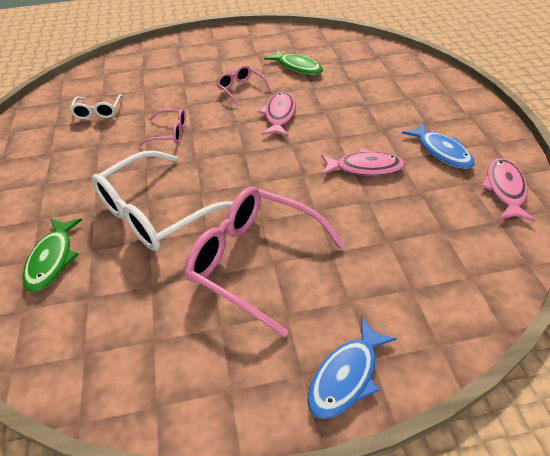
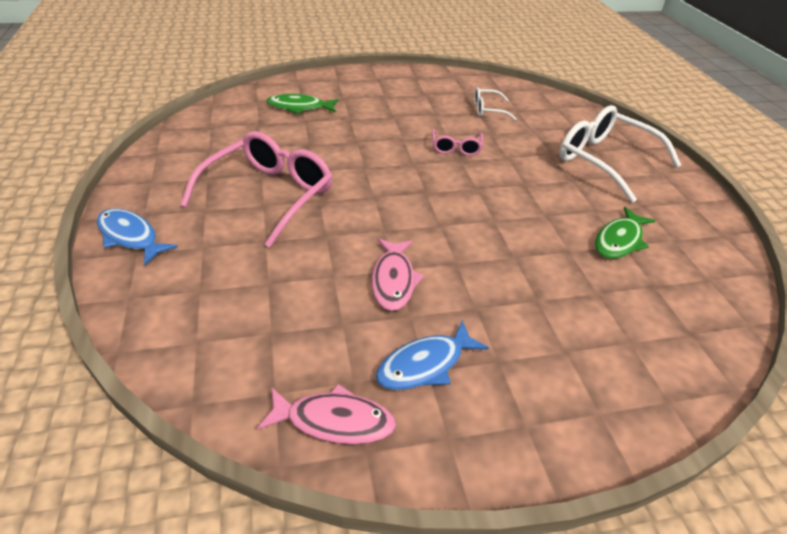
camera: 85 degrees right, 5 degrees down
(156, 212) = (341, 146): white glasses -> white glasses (606, 161)
(241, 89) = (549, 192): pink glasses -> none
(279, 115) = (497, 219): pink fish -> none

